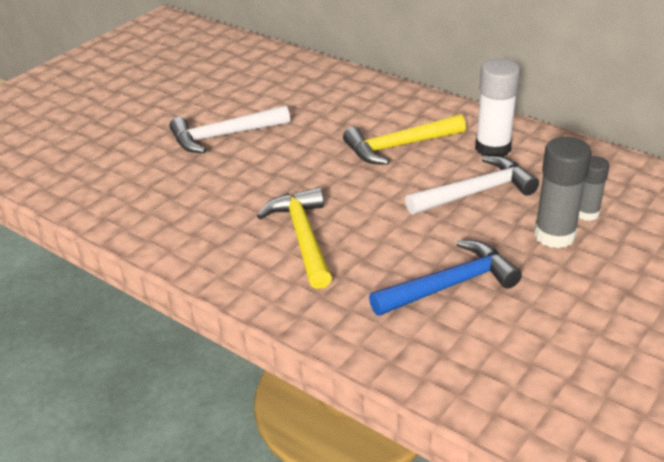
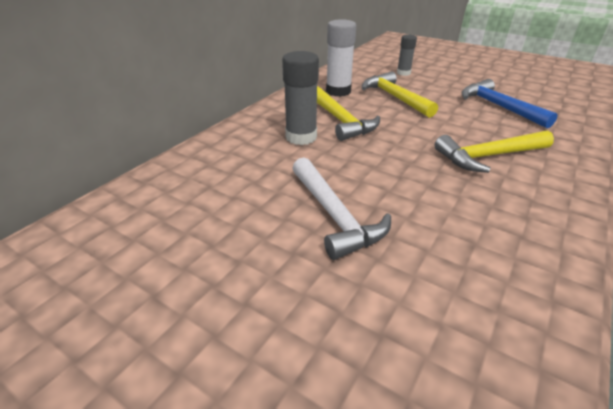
camera: 95 degrees left, 0 degrees up
(476, 192) = (394, 97): white hammer -> yellow hammer
(554, 235) = (429, 81): grey glue stick -> grey glue stick (301, 137)

